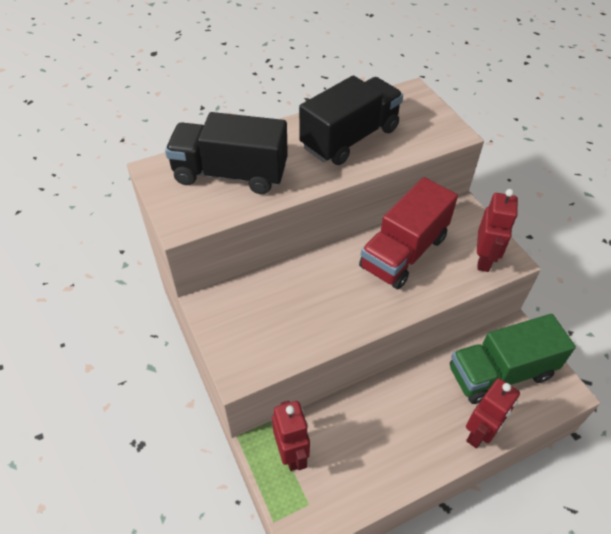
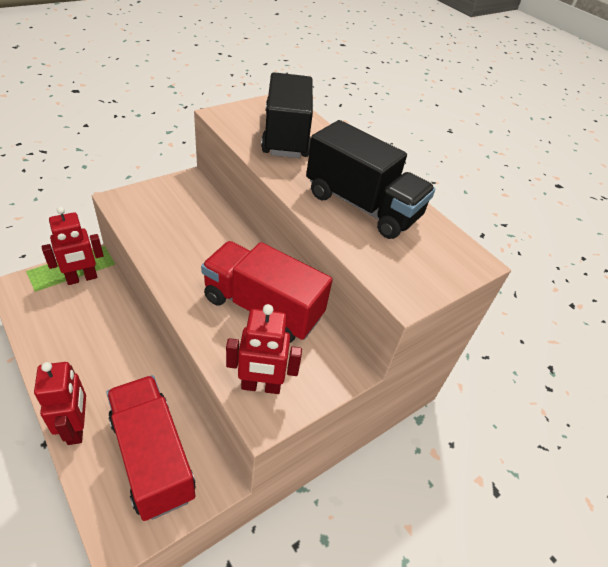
camera: 75 degrees right, 5 degrees down
(479, 433) = (76, 427): red robot -> red robot turned 135 degrees counterclockwise
(500, 372) = (152, 457): green truck -> red truck

